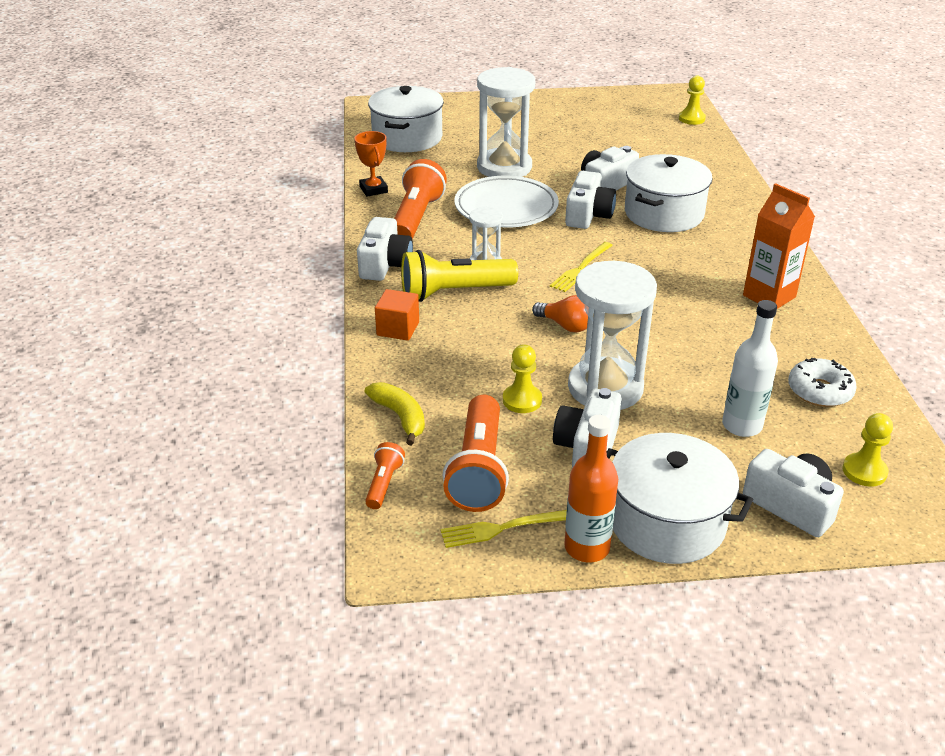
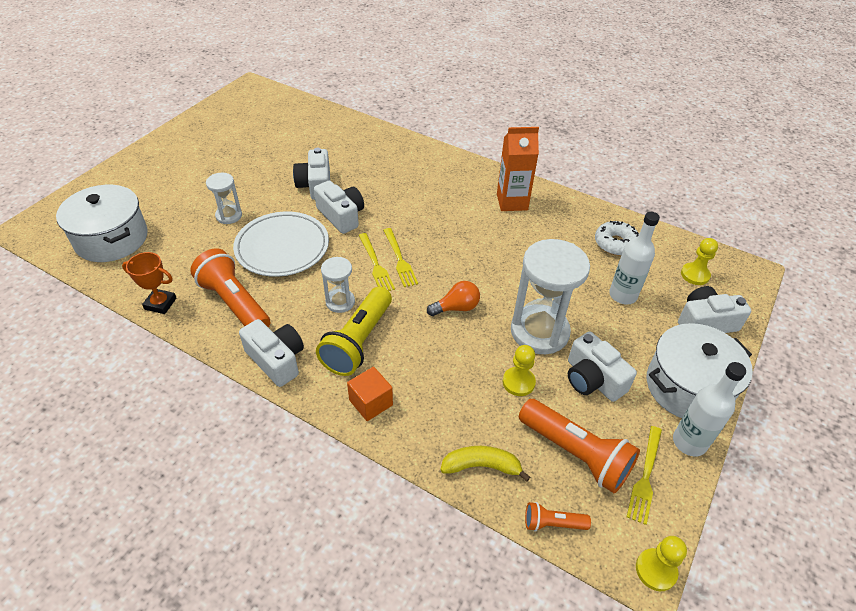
camera: 55 degrees left, 10 degrees up
(384, 483) = (552, 523): orange flashlight -> orange flashlight turned 45 degrees counterclockwise
(504, 167) = (229, 215): white hourglass -> white hourglass, size x0.51
(555, 259) = (375, 264): none -> yellow fork
(587, 547) = (689, 442): orange bottle -> white bottle
(664, 213) = (380, 184): white pot -> none
(691, 119) = (288, 102): yellow pawn -> yellow pawn (656, 570)

